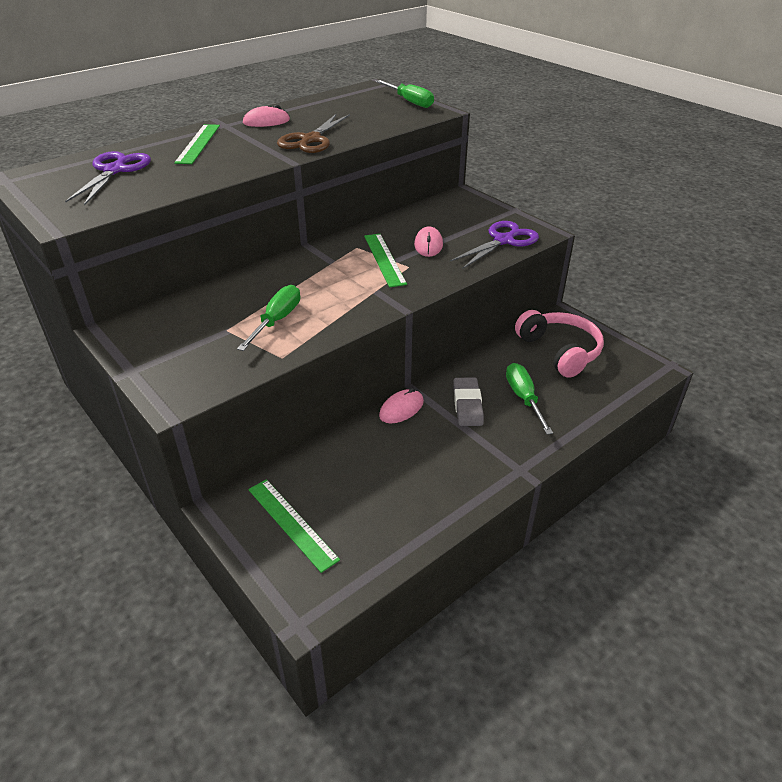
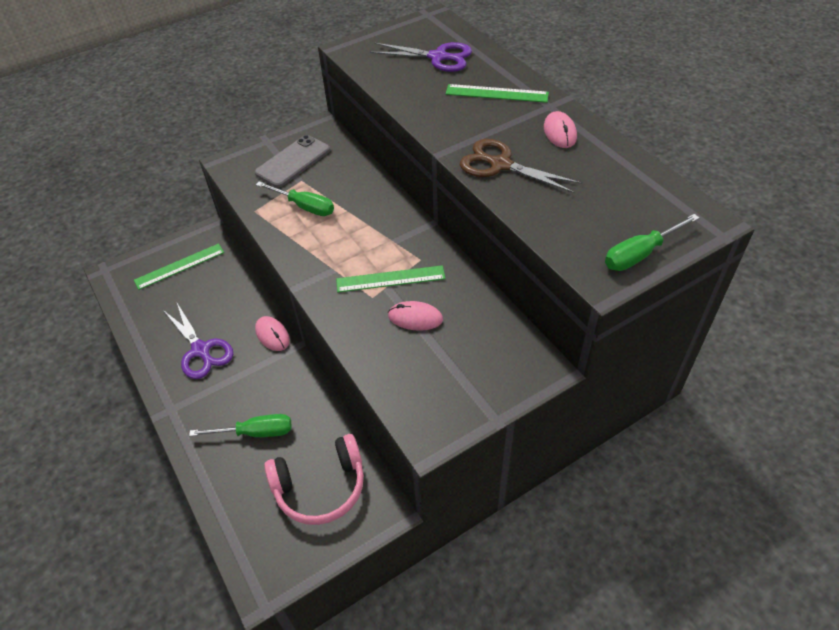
camera: 100 degrees right, 10 degrees up
(186, 341) = (293, 161): none -> grey phone
(467, 405) = (261, 384): grey eraser -> none
(503, 241) = (413, 390): purple scissors -> purple scissors (201, 350)

